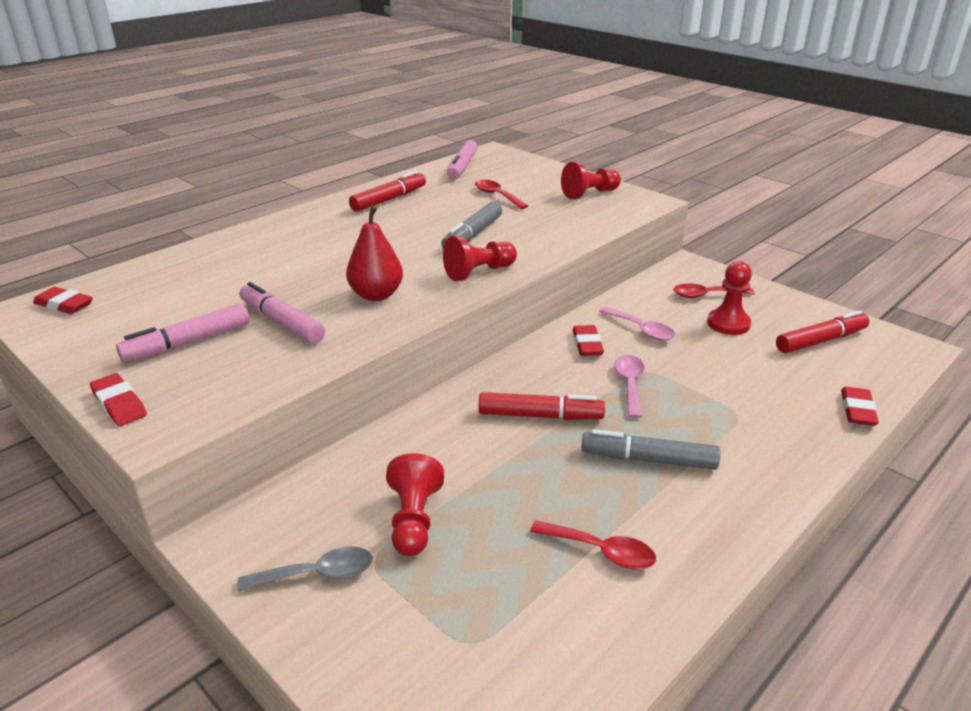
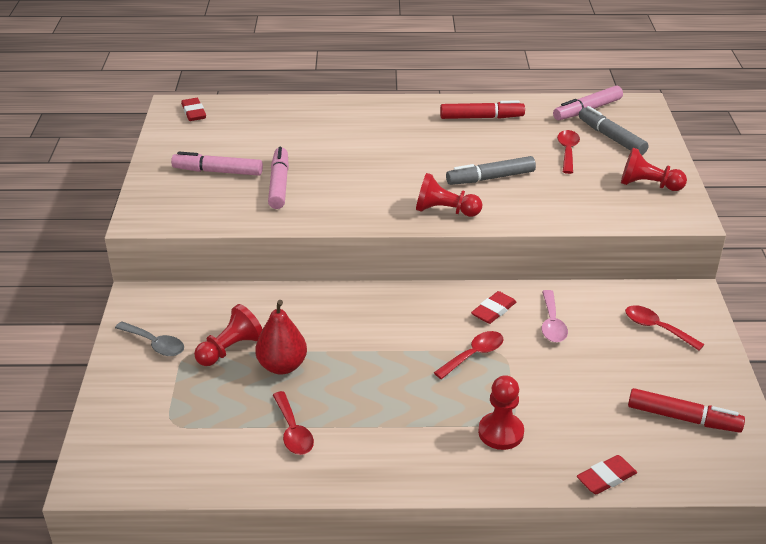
camera: 45 degrees right, 5 degrees up
(119, 404) = (145, 192): red eraser -> none
(376, 295) = (356, 193): red pear -> red pear (282, 366)
(540, 416) = (383, 337): red marker -> none
(630, 384) = (474, 355): pink spoon -> red spoon
(648, 460) = (402, 406): grey marker -> grey marker (611, 138)
(728, 324) = (630, 359): red pawn -> red pawn (501, 432)

